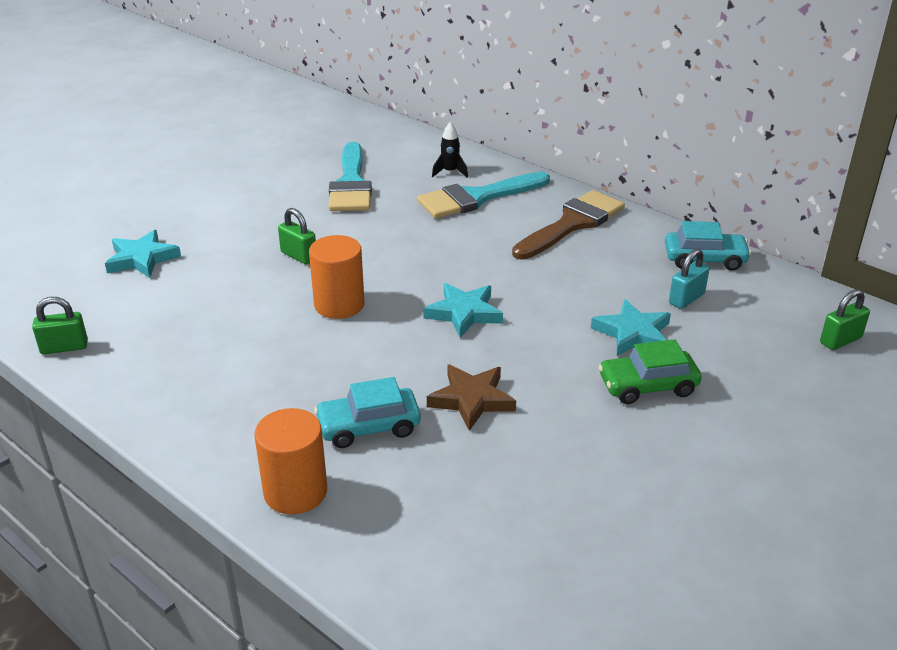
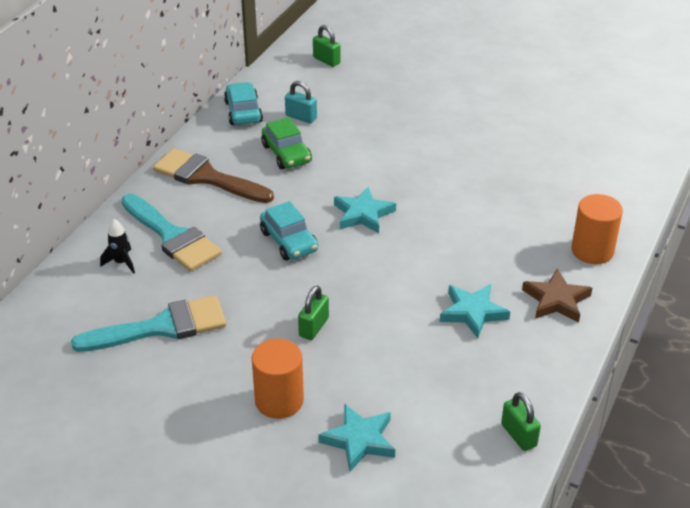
camera: 105 degrees left, 5 degrees up
(339, 305) = (380, 282): orange cylinder -> orange cylinder (279, 401)
(368, 427) = (515, 233): turquoise car -> turquoise car (289, 241)
(471, 400) = (462, 194): brown star -> brown star (556, 300)
(633, 333) = (354, 136): turquoise star -> turquoise star (473, 312)
(647, 386) = (410, 127): green car -> green car (286, 154)

